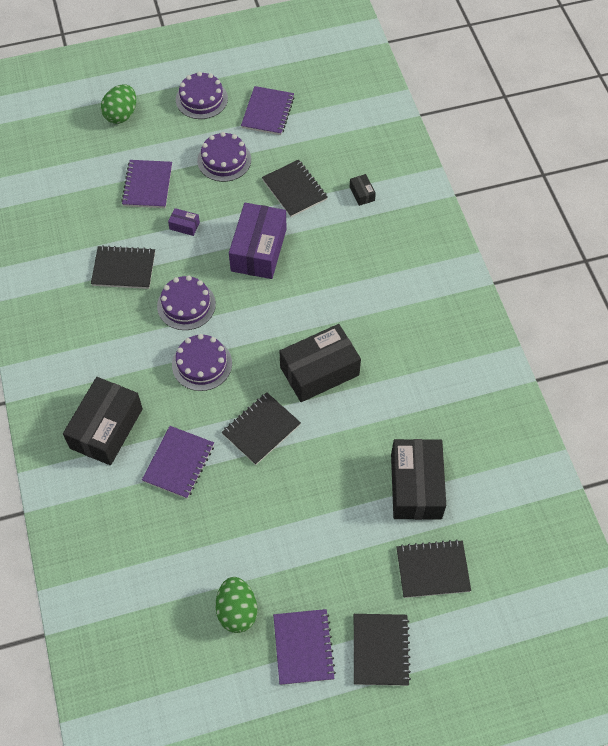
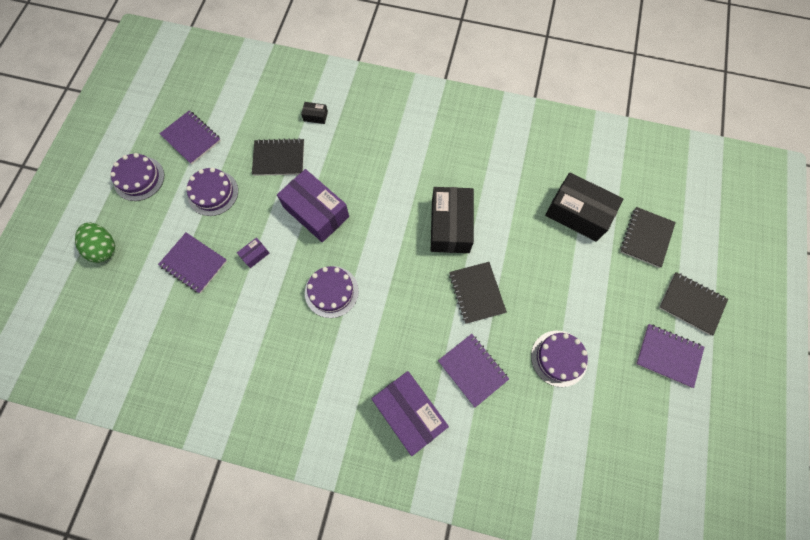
camera: 60 degrees left, 10 degrees up
(106, 428) = (409, 413): black box -> purple box
(124, 269) = (264, 324): black notebook -> none
(202, 364) = (393, 307): purple cake -> purple cake (559, 358)
(237, 611) = (619, 389): green egg -> none

